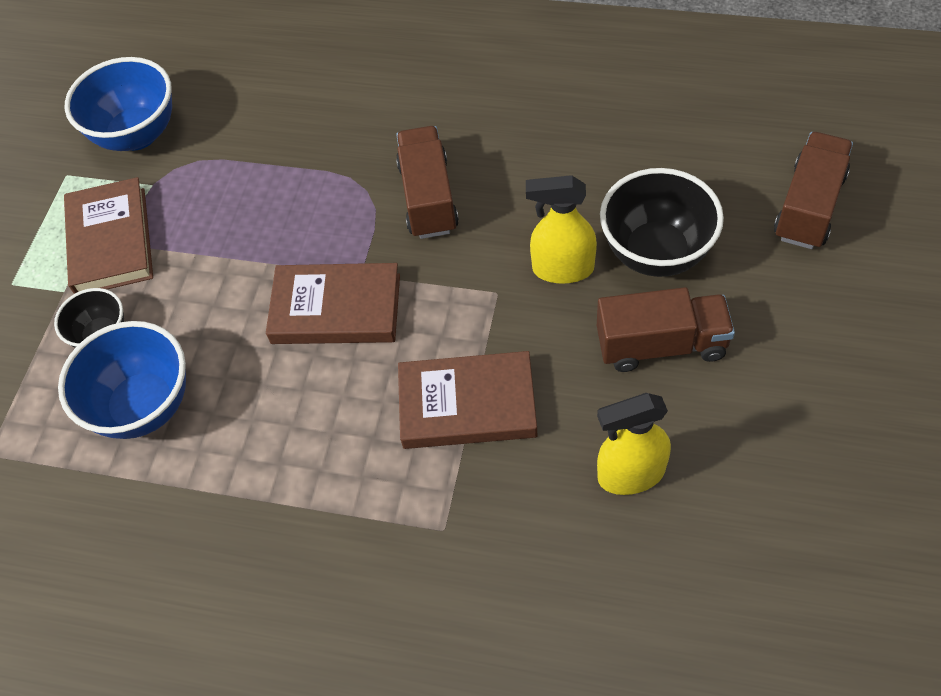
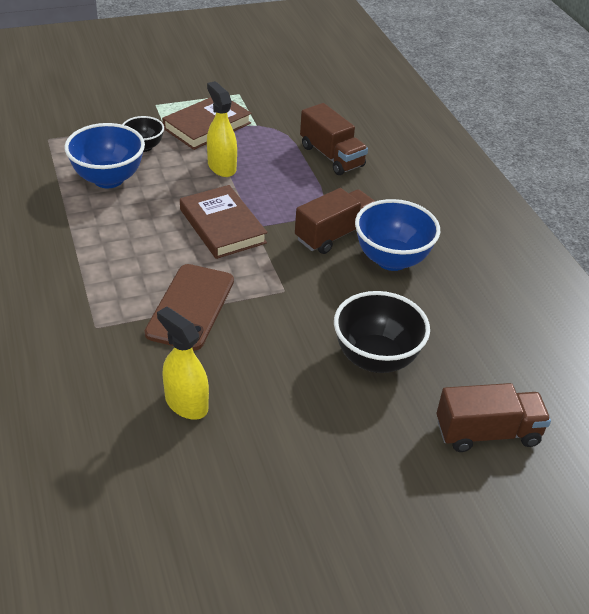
camera: 50 degrees right, 15 degrees down
(137, 135) = (286, 106): blue bowl -> blue bowl (391, 259)
(467, 405) = (190, 307): brown book -> brown phone
(562, 269) = (326, 315): yellow spray bottle -> yellow spray bottle (221, 167)
(661, 345) = (300, 386): brown truck -> brown truck (331, 156)

